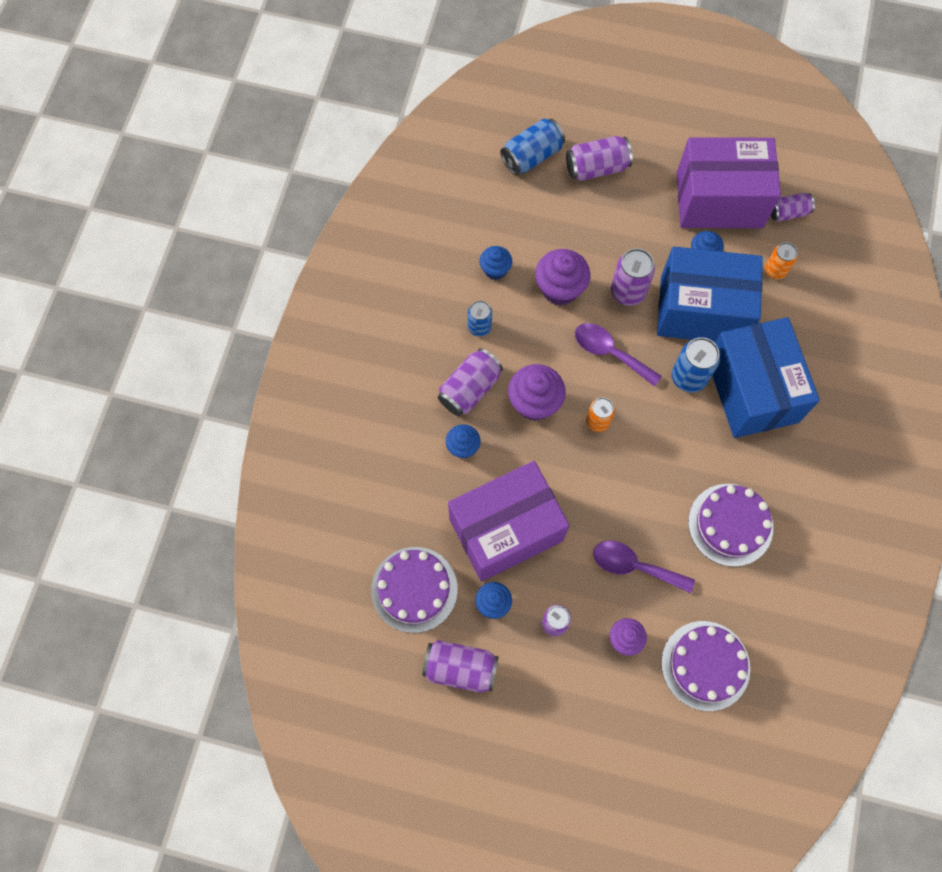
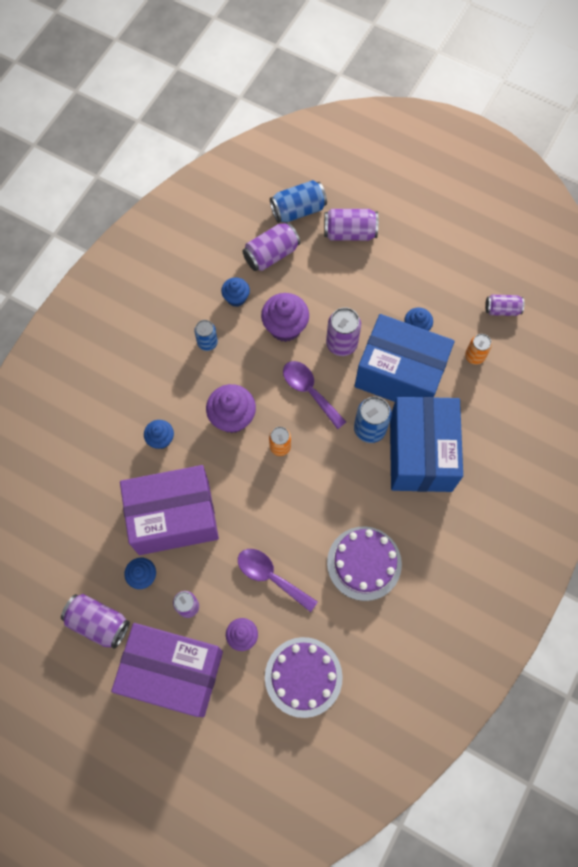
camera: 15 degrees right, 0 degrees up
(414, 589) = (82, 547): purple cake -> none
(469, 389) = (182, 392): purple can -> purple can (271, 254)
(719, 200) = (446, 284): purple box -> purple box (173, 672)

